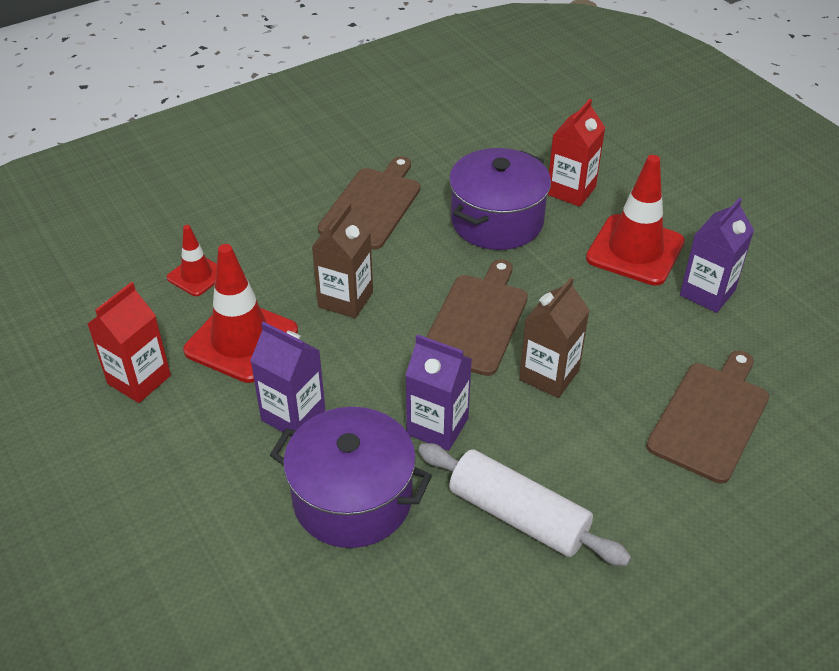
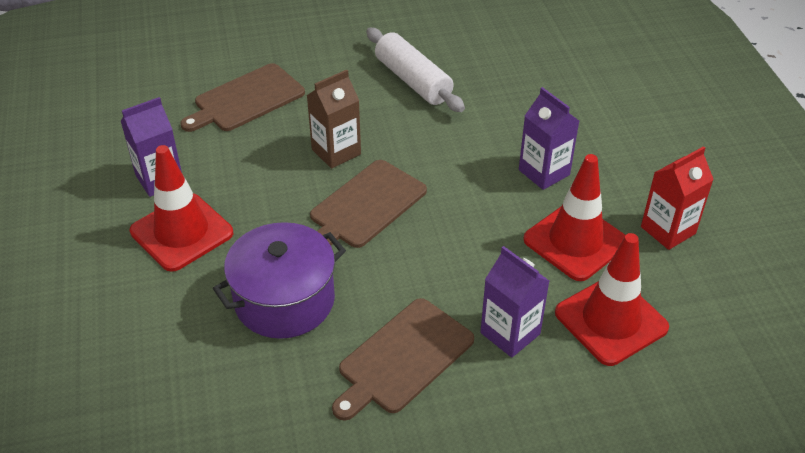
camera: 160 degrees left, 0 degrees up
(197, 275) = (611, 320): red traffic cone -> red traffic cone, size x1.82
(345, 299) = (471, 255): brown carton -> none
(352, 499) = (516, 113): purple pot -> none
(437, 426) = (439, 139): purple carton -> purple carton (510, 333)
(571, 191) = (183, 316): red carton -> none

